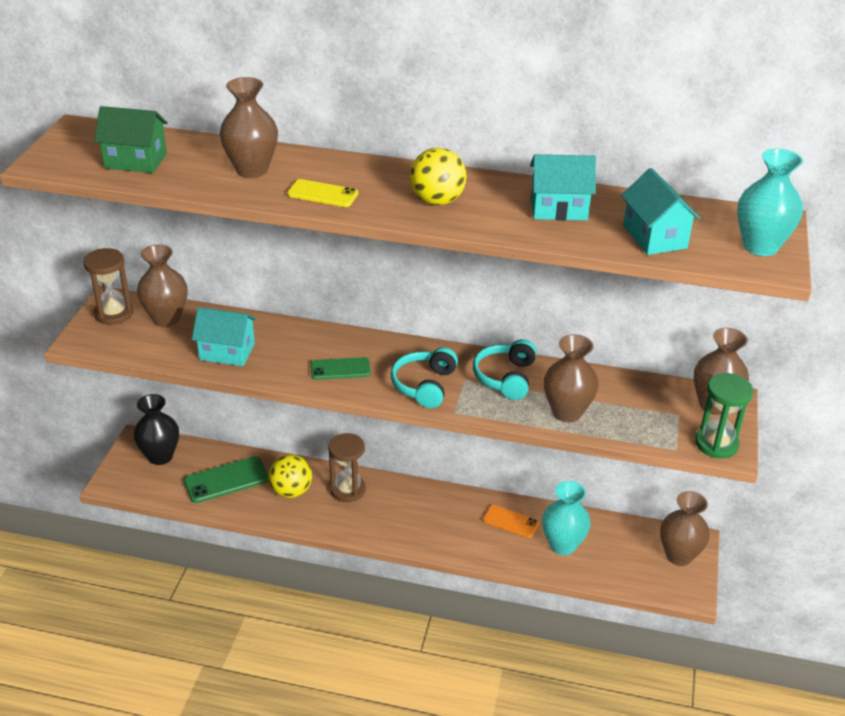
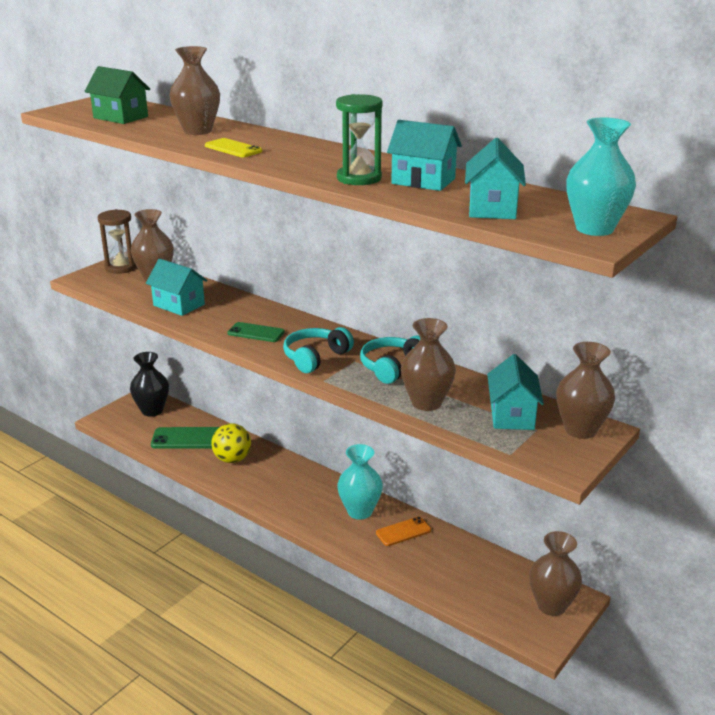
camera: 25 degrees right, 10 degrees down
(348, 490) = (279, 470): brown hourglass -> none
(437, 201) = (321, 164): yellow ball -> none
(510, 522) = (403, 532): orange phone -> orange phone turned 75 degrees counterclockwise
(562, 545) = (439, 563): turquoise vase -> turquoise vase (360, 511)
(649, 406) = (512, 415): none -> turquoise house
(716, 444) = (556, 459): green hourglass -> green hourglass (359, 178)

